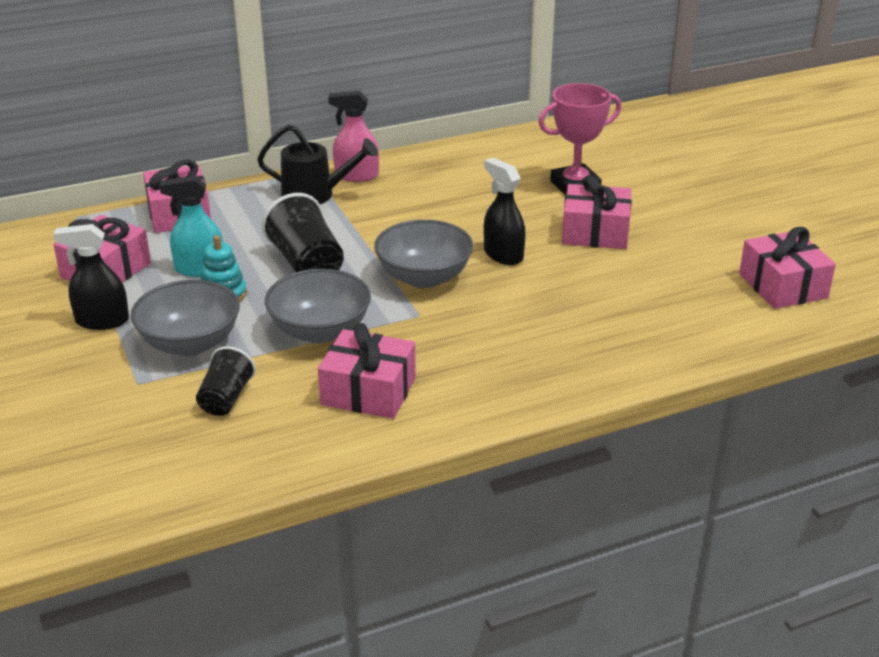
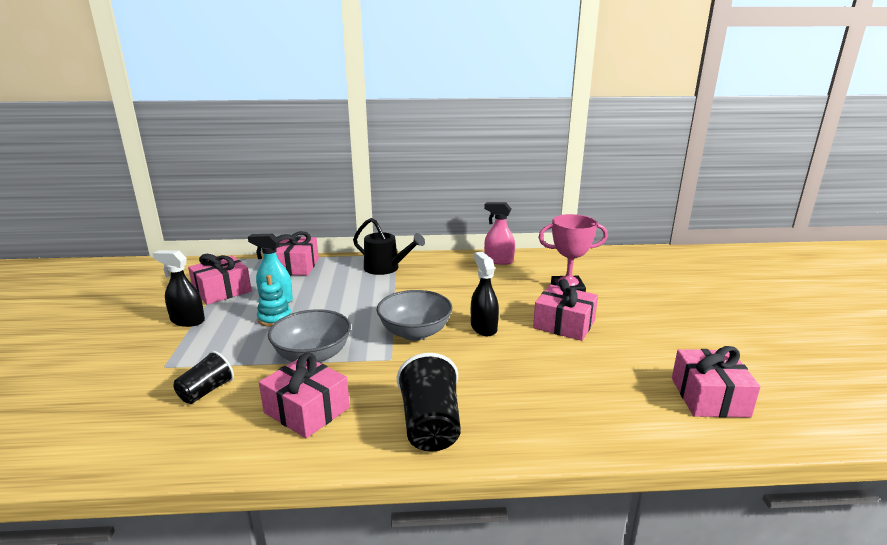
camera: 20 degrees right, 10 degrees down
(190, 343) = (223, 346): grey bowl -> none
(306, 264) = (344, 309): black cup -> black cup (430, 425)
(356, 175) = (421, 261): pink spray bottle -> pink spray bottle (498, 261)

